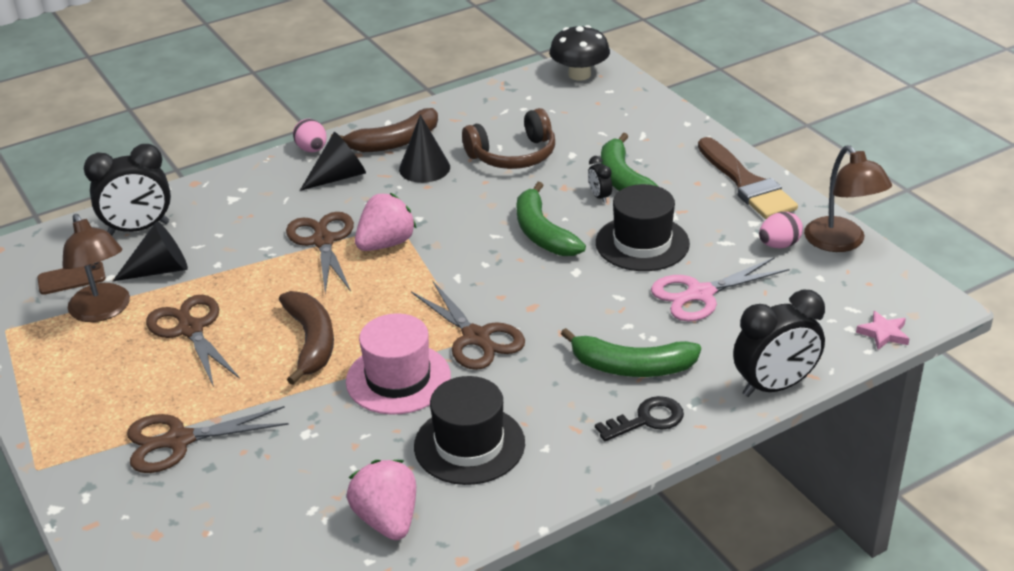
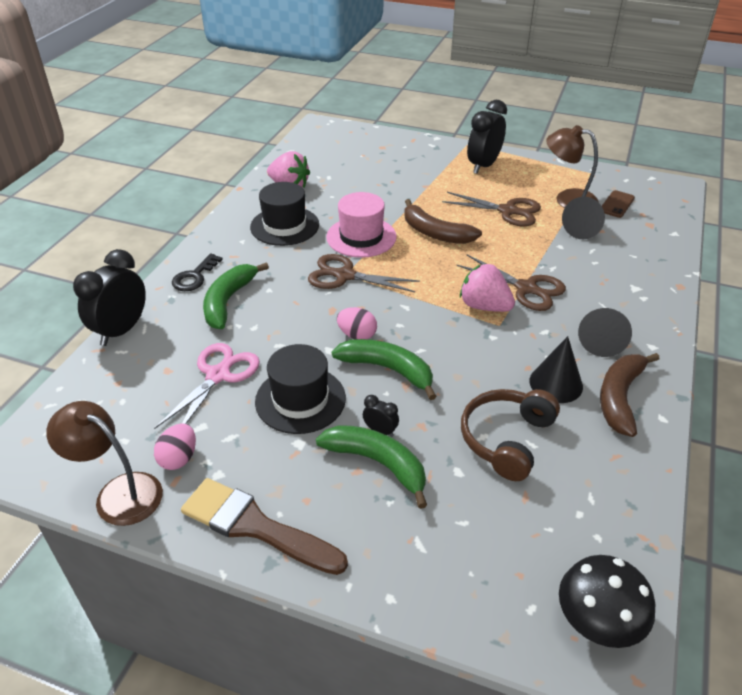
camera: 140 degrees right, 5 degrees up
(138, 229) = (644, 243): black clock -> black clock (483, 166)
(179, 440) = (427, 173): brown scissors -> none
(312, 150) = (663, 354): pink egg -> pink egg (357, 335)
(386, 244) = (484, 306): pink strawberry -> pink strawberry turned 120 degrees clockwise
(632, 367) = (228, 301): green banana -> green banana turned 45 degrees counterclockwise
(883, 333) = (49, 409): pink star -> none

